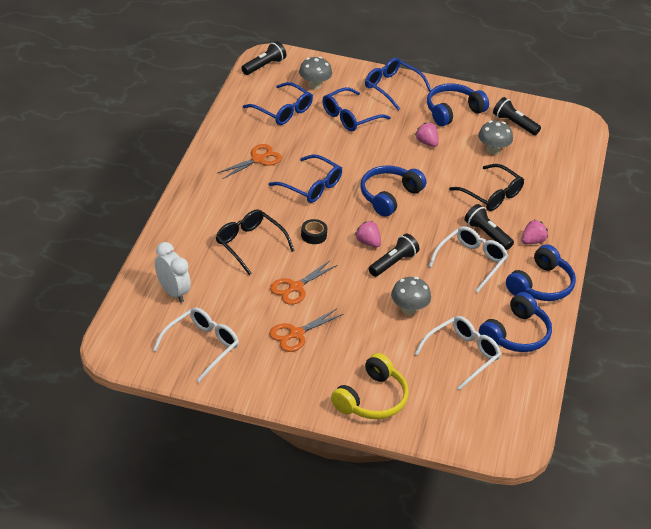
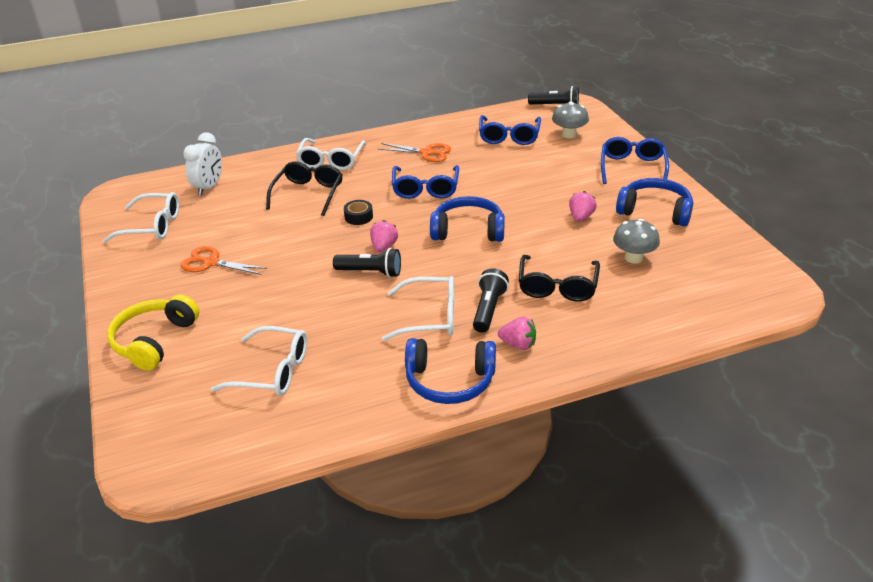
camera: 60 degrees right, 5 degrees down
(210, 210) = (331, 161): none -> white glasses
(295, 287) = (275, 237): orange scissors -> none
(350, 117) = (553, 166): blue glasses -> none
(372, 399) = (154, 341): yellow headphones -> yellow headphones turned 105 degrees clockwise
(409, 309) = (311, 309): grey mushroom -> none
(514, 124) = (700, 253): black flashlight -> none
(516, 334) = (344, 396): blue headphones -> none

